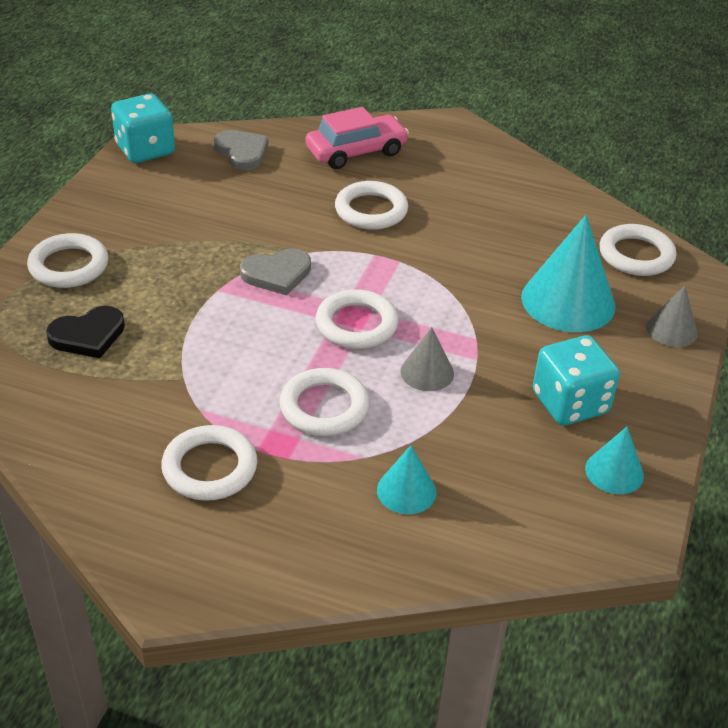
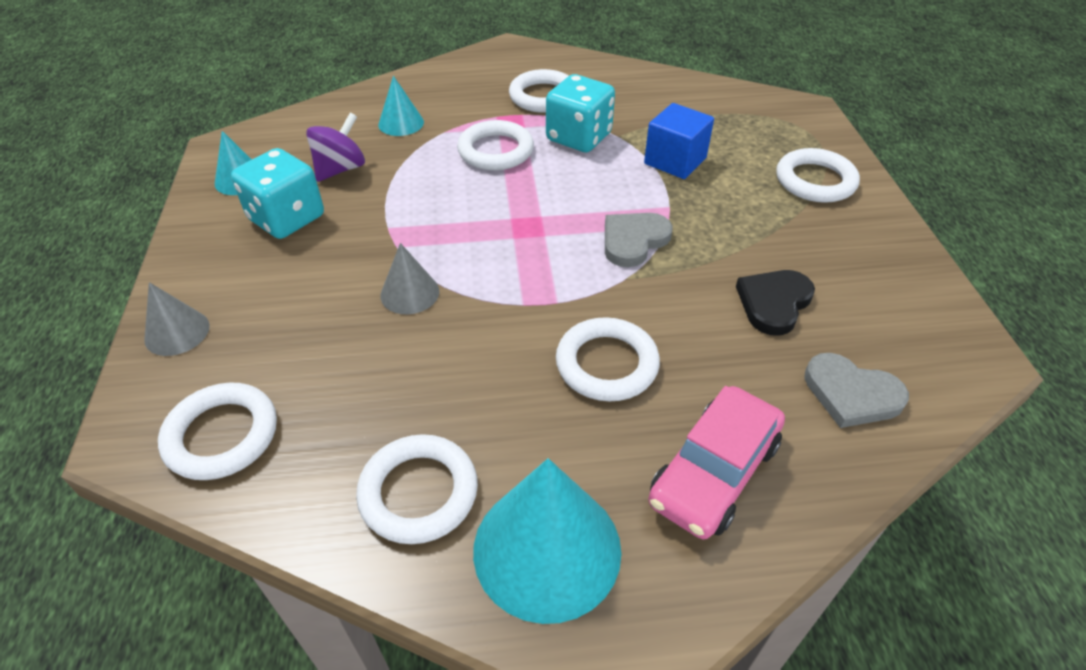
camera: 155 degrees right, 5 degrees up
(88, 335) = (721, 138): black heart -> black heart (773, 303)
(145, 150) = (956, 343): turquoise dice -> turquoise dice (579, 137)
(162, 328) = (675, 161): none -> blue cube
(356, 324) = (518, 220): white ring -> white ring (418, 492)
(427, 372) = (428, 201): grey cone -> grey cone (410, 293)
(501, 445) = (340, 169): none -> purple spinning top
(568, 301) = (308, 325): turquoise cone -> turquoise cone (547, 549)

